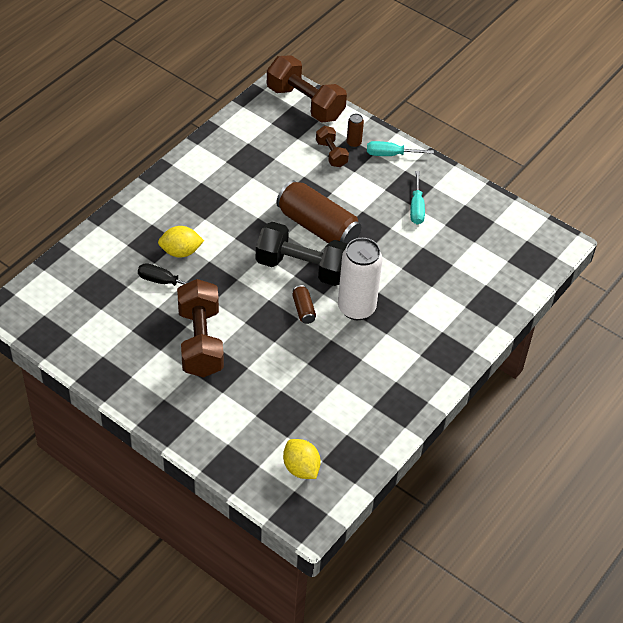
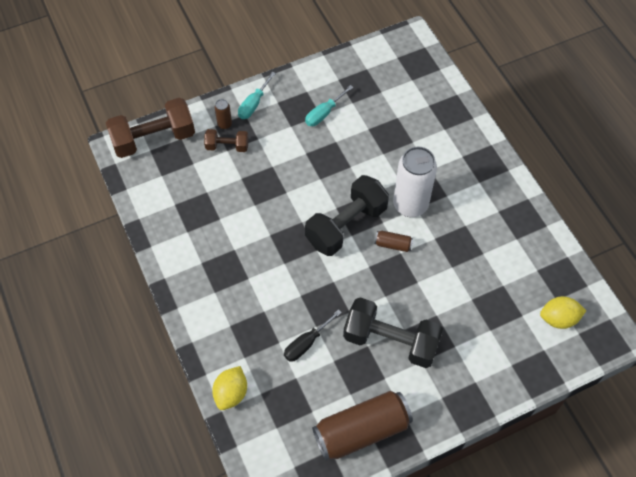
camera: 60 degrees left, 10 degrees up
(180, 252) = (277, 314): yellow lemon -> yellow lemon (231, 393)
(200, 341) = (391, 341): brown dumbbell -> black dumbbell
(317, 227) = (306, 194): brown can -> brown can (361, 431)
(416, 208) = (324, 113): turquoise screwdriver -> turquoise screwdriver turned 105 degrees clockwise

